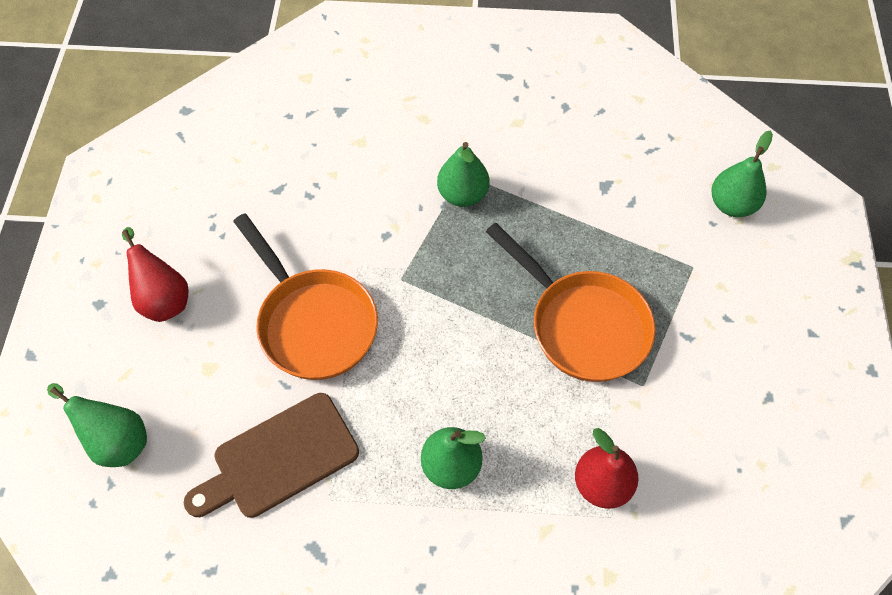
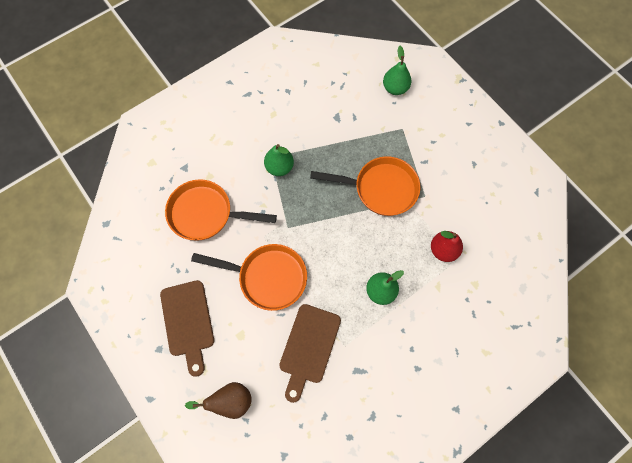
camera: 40 degrees left, 10 degrees up
(116, 440) = (230, 400): green pear -> brown pear
(163, 298) = (188, 322): red pear -> brown cutting board
(312, 184) = (206, 214): none -> orange pan

